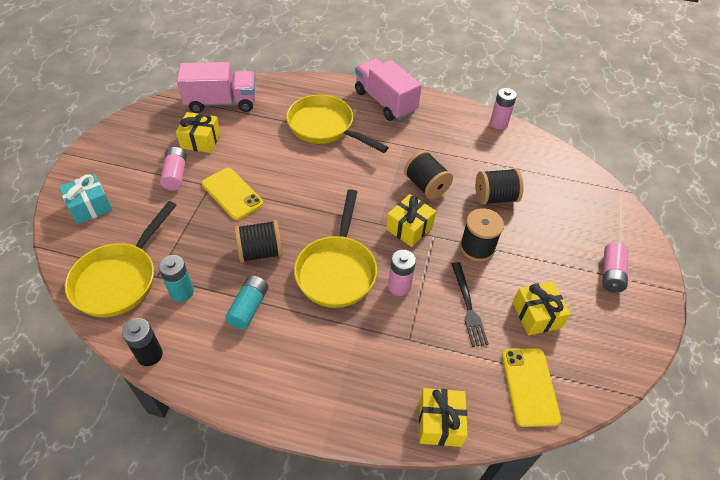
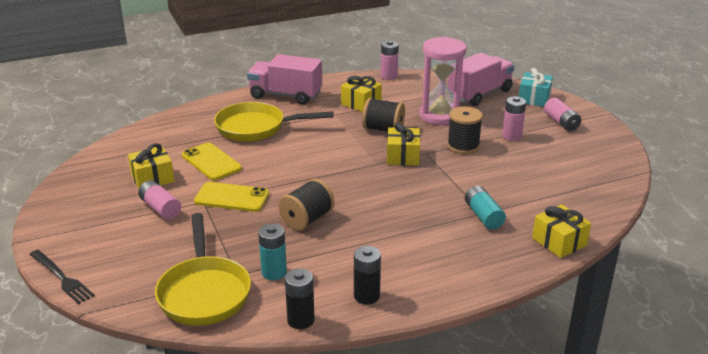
camera: 35 degrees left, 20 degrees down
(90, 207) = (102, 263): turquoise gift -> turquoise gift (534, 98)
(218, 365) = (366, 296): none -> black battery
(221, 103) = (137, 148): pink truck -> pink truck (480, 94)
(249, 307) = (343, 253): turquoise battery -> turquoise battery (483, 216)
(337, 270) = (382, 202): yellow pan -> none
(399, 286) = (439, 189): pink battery -> pink battery (511, 136)
(468, 307) = (498, 178): black fork -> black fork (62, 278)
(495, 197) = (440, 116): black spool -> pink hourglass
(530, 386) = (586, 197): yellow phone -> yellow phone (211, 162)
(536, 315) = (545, 162): yellow gift -> yellow gift (361, 103)

